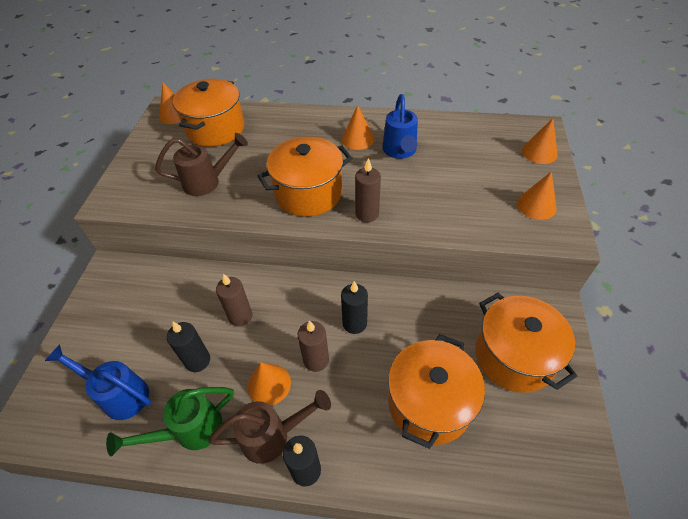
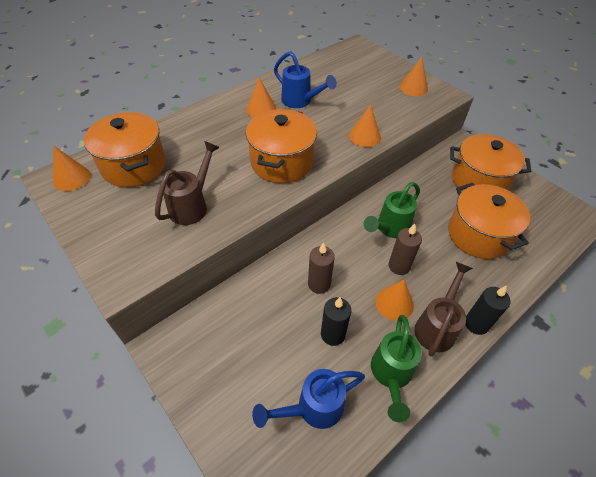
camera: 50 degrees left, 0 degrees up
(354, 323) = (389, 228): black candle -> green watering can
(367, 214) = (337, 150): brown candle -> none
(539, 152) = (375, 59): orange cone -> orange cone (364, 136)

